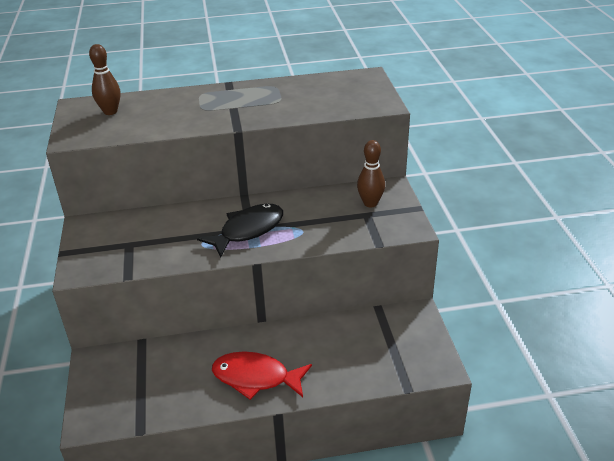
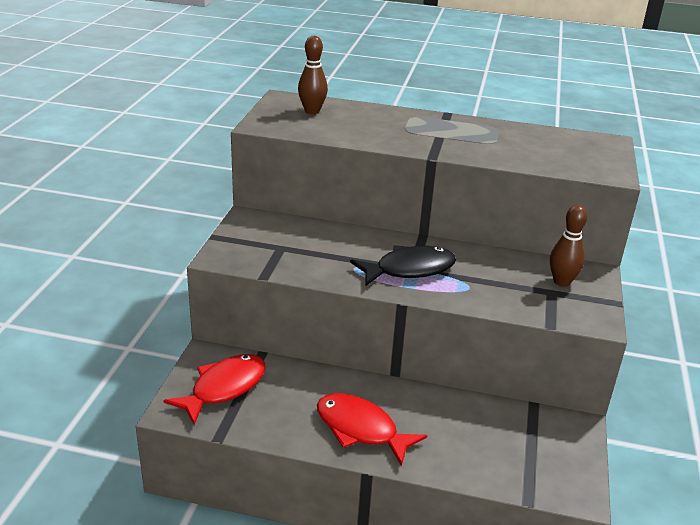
camera: 20 degrees right, 5 degrees down
(123, 384) = (224, 388): none -> red fish

